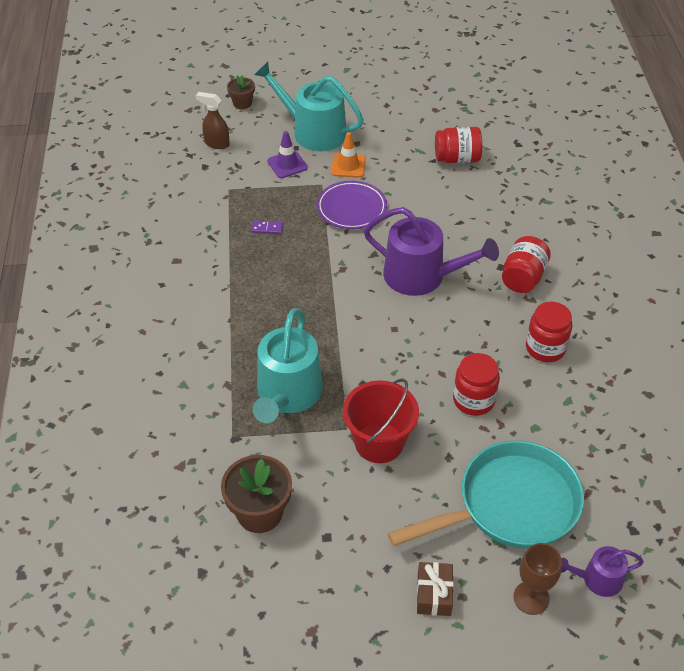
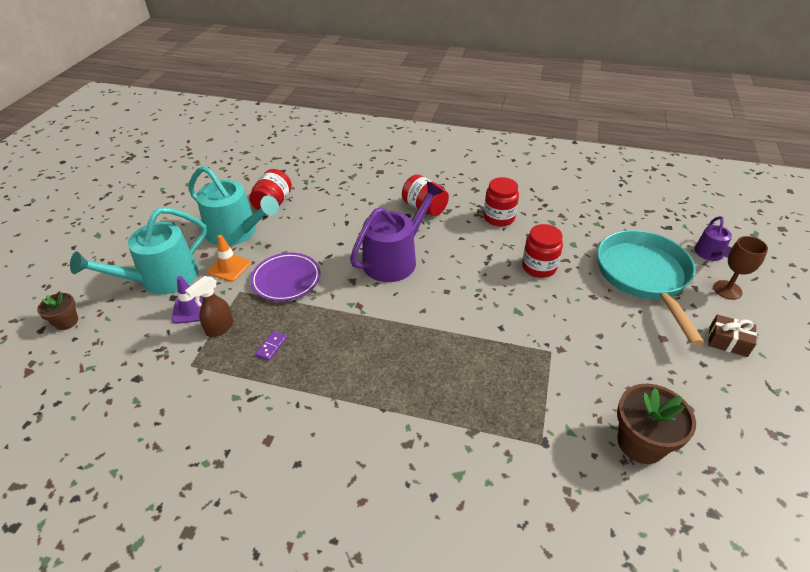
camera: 70 degrees left, 5 degrees down
(216, 143) = (109, 359): brown spray bottle -> brown spray bottle (219, 328)
(287, 394) = (499, 384): turquoise watering can -> turquoise watering can (236, 232)
(379, 442) = (571, 334): red bucket -> none

